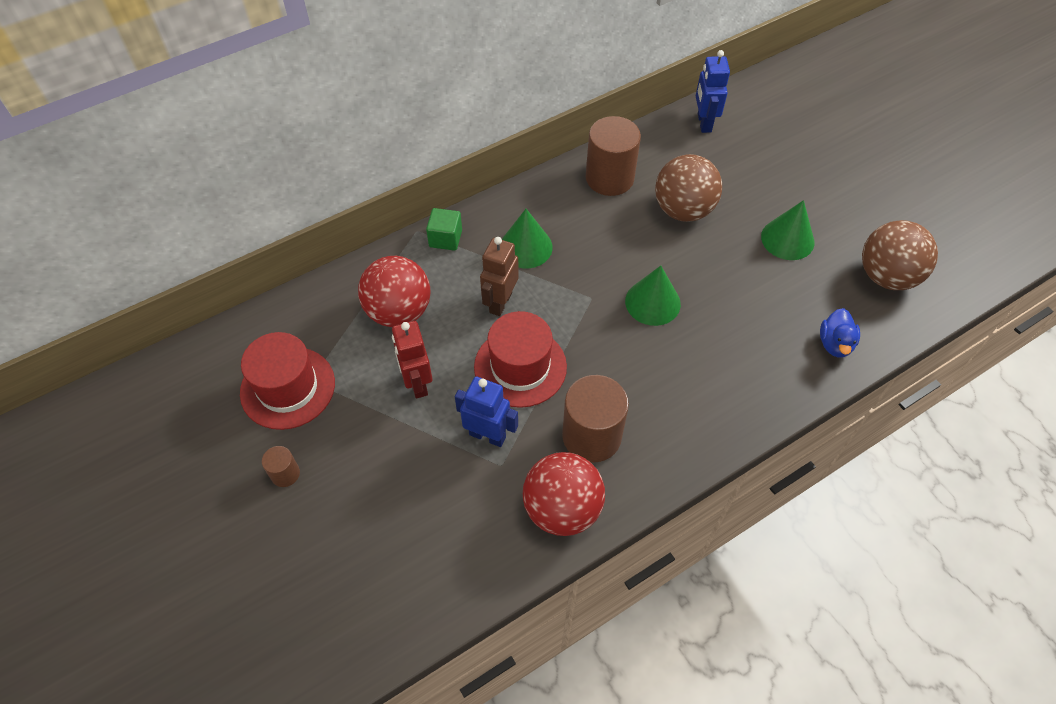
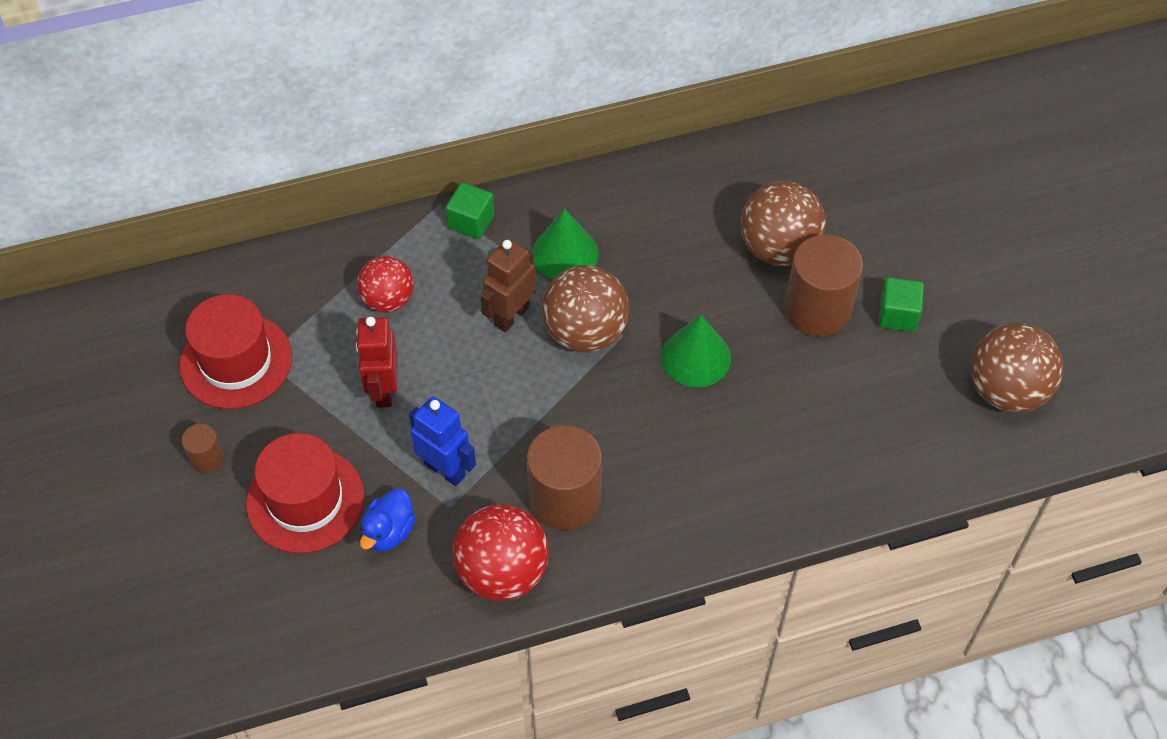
camera: 15 degrees right, 0 degrees up
(399, 311) = (388, 300): red ball -> red ball, size x0.66
(520, 367) = (509, 398): red hat -> red hat (305, 500)
(562, 303) = (585, 333): none -> brown ball
(609, 178) = (700, 187): brown cylinder -> brown cylinder (817, 309)
(703, 123) = (850, 138): blue robot -> none
(787, 239) = (897, 315): green cone -> green cube
(835, 344) = (903, 459): blue duck -> blue duck (389, 532)

